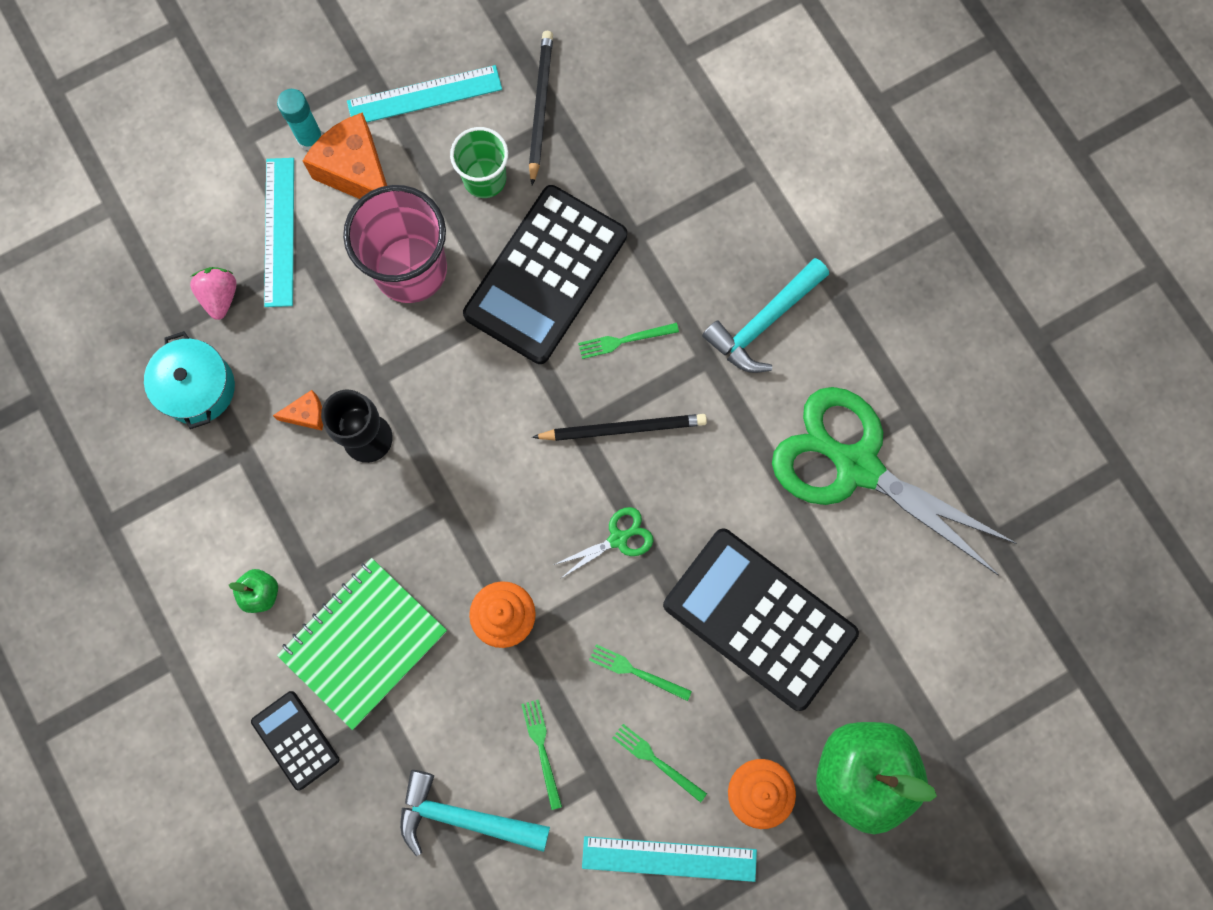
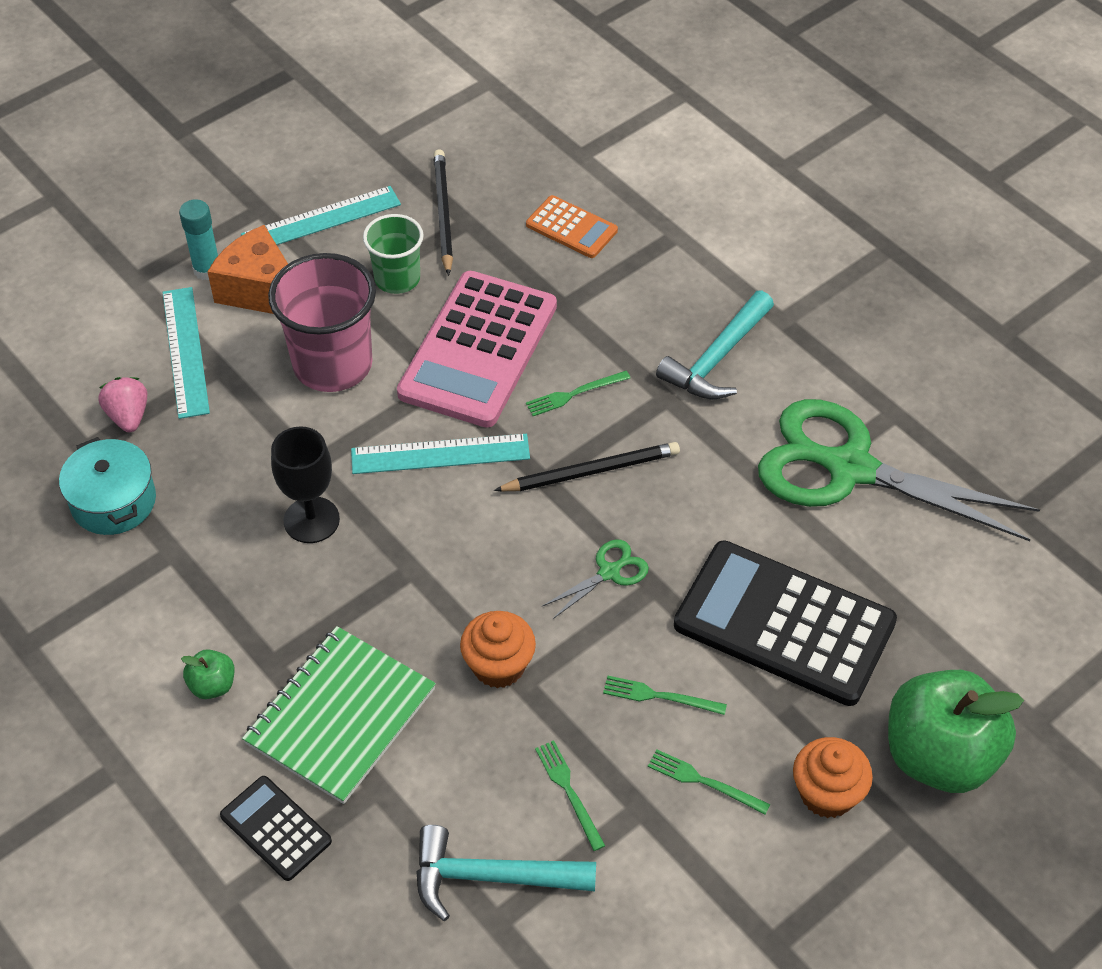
camera: 10 degrees left, 25 degrees down
(307, 414) = (240, 508): orange cheese -> none
(546, 275) = (478, 350): black calculator -> pink calculator
(659, 144) = (571, 228): none -> orange calculator
(669, 858) = (743, 880): turquoise ruler -> turquoise ruler (440, 454)

